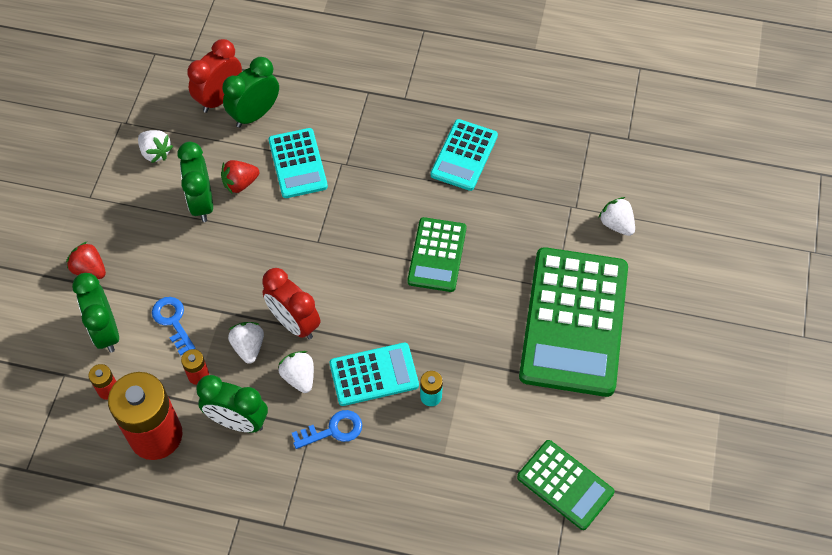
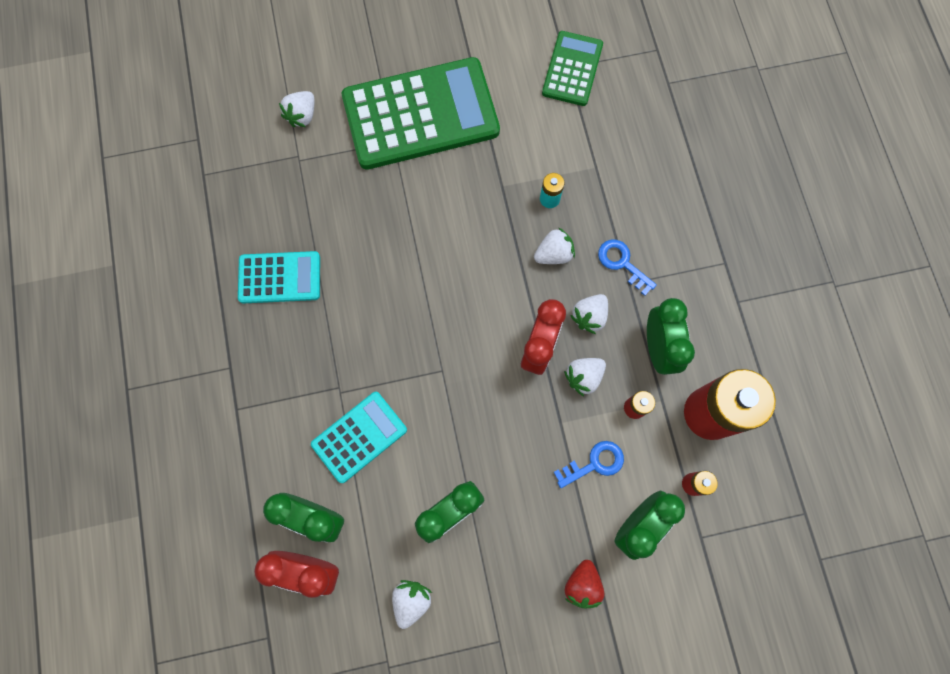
camera: 115 degrees left, 15 degrees up
(173, 321) = (594, 463): blue key -> blue key turned 150 degrees counterclockwise
(240, 183) = (410, 484): red strawberry -> none
(374, 374) = (553, 254): turquoise calculator -> white strawberry
(437, 255) = (406, 254): green calculator -> none

